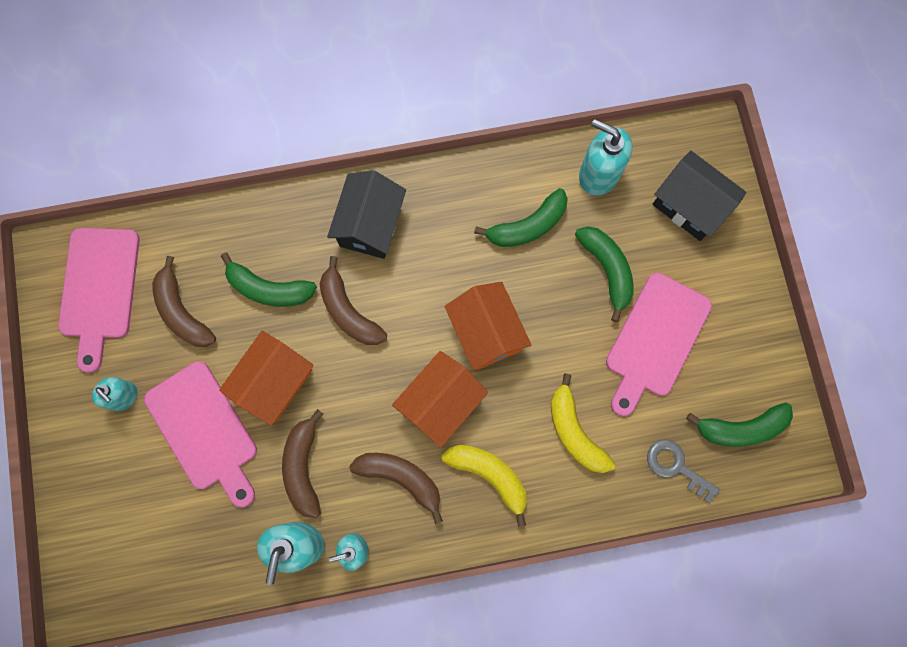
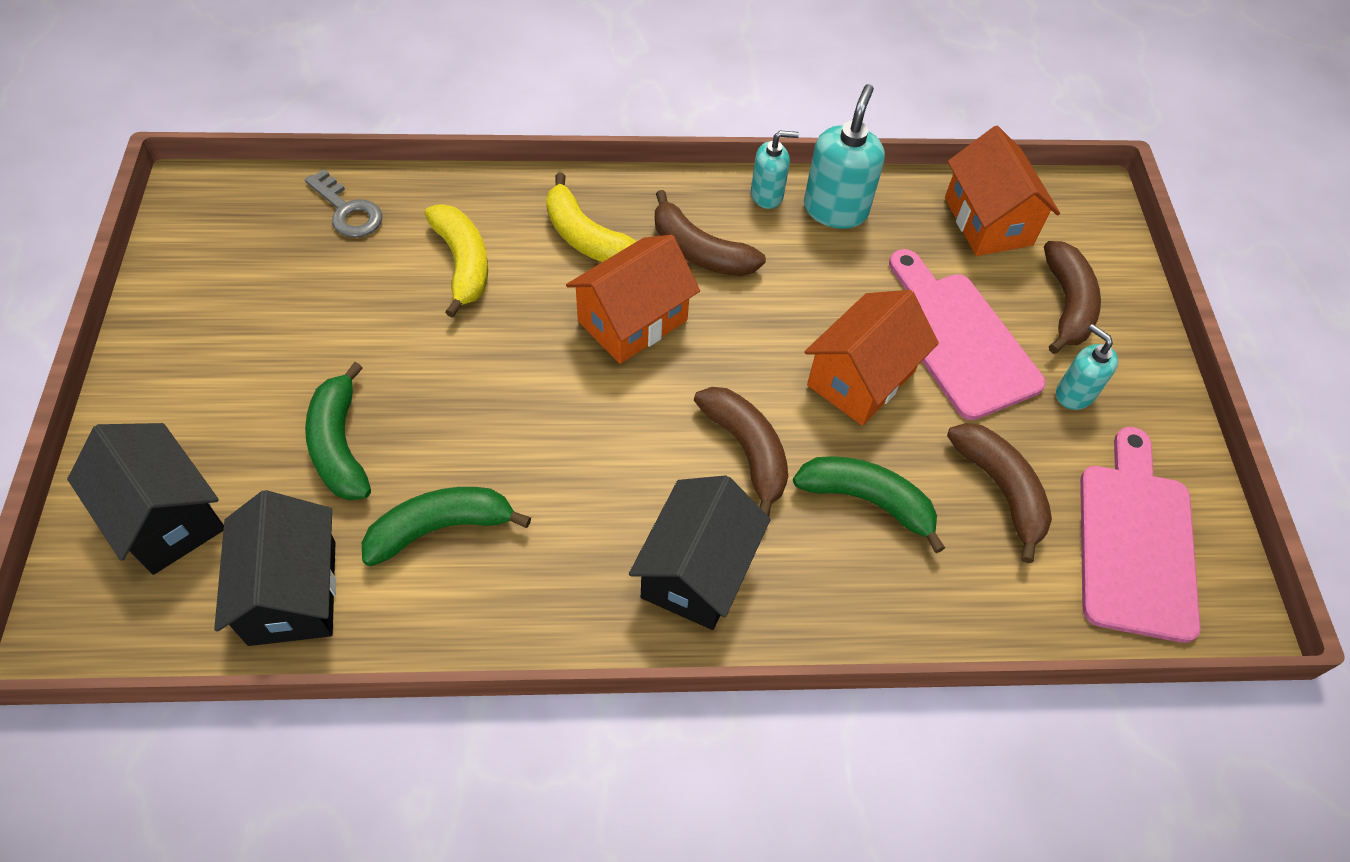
camera: 175 degrees left, 20 degrees down
(303, 467) = (825, 280): brown banana -> brown banana (1067, 304)
(486, 332) = (548, 392): orange house -> orange house (988, 221)
(598, 174) = (293, 592): turquoise soap dispenser -> black house
(655, 340) = (310, 346): pink cutting board -> none
(740, 428) = (245, 235): green banana -> none

